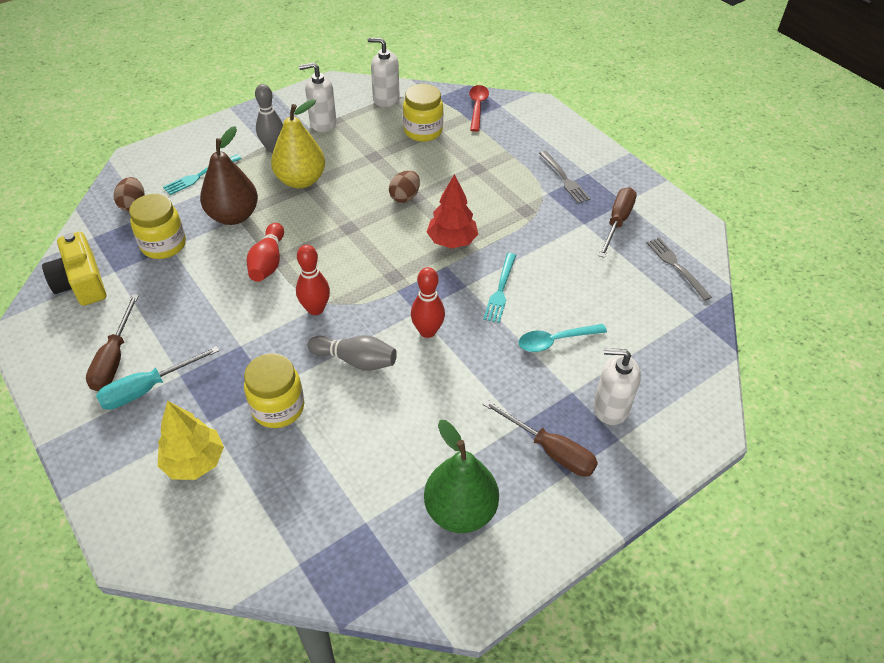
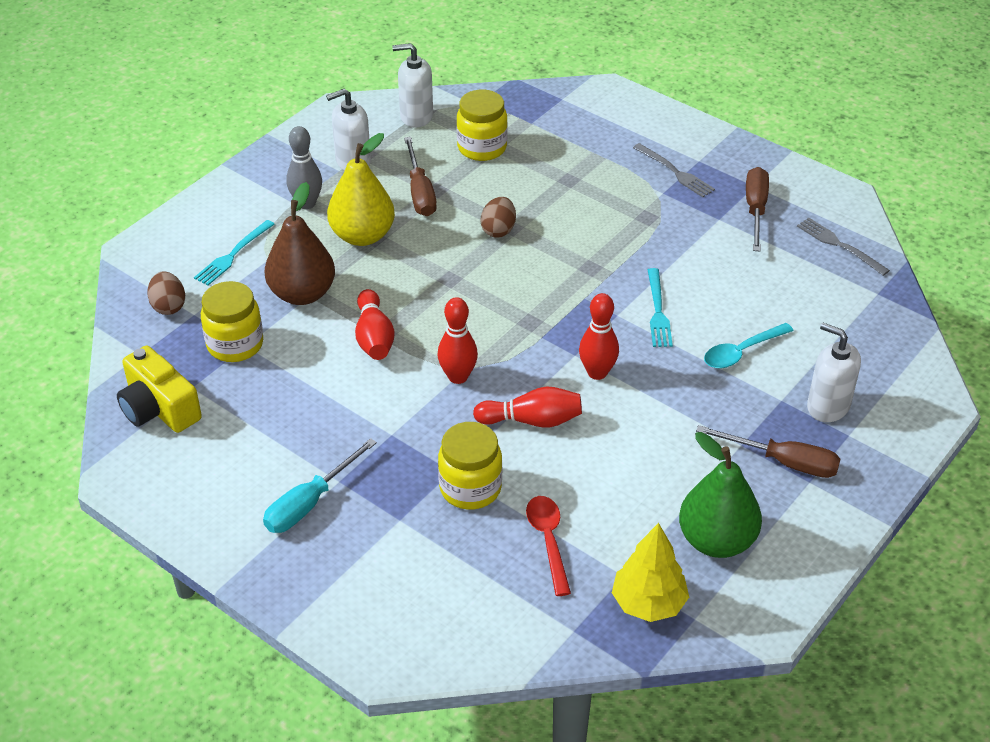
camera: 15 degrees left, 5 degrees down
(114, 358) = (251, 480): brown screwdriver -> brown screwdriver (420, 192)
(194, 461) = (407, 563): yellow tree -> yellow tree (648, 603)
(356, 360) = (532, 420): grey bowling pin -> red bowling pin
(452, 241) = (578, 269): red tree -> none
(477, 107) = (534, 106): red spoon -> red spoon (548, 541)
(610, 407) = (827, 406): white soap dispenser -> white soap dispenser turned 45 degrees clockwise

